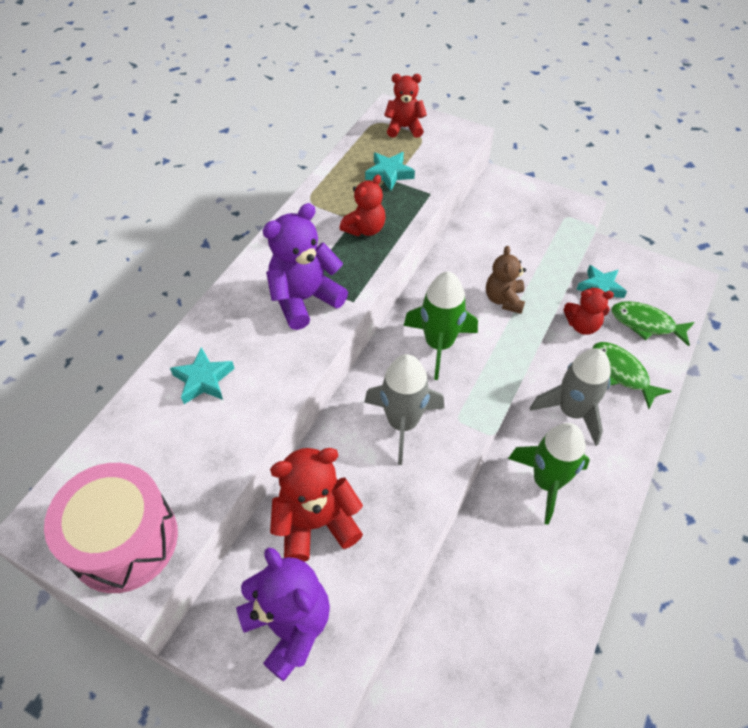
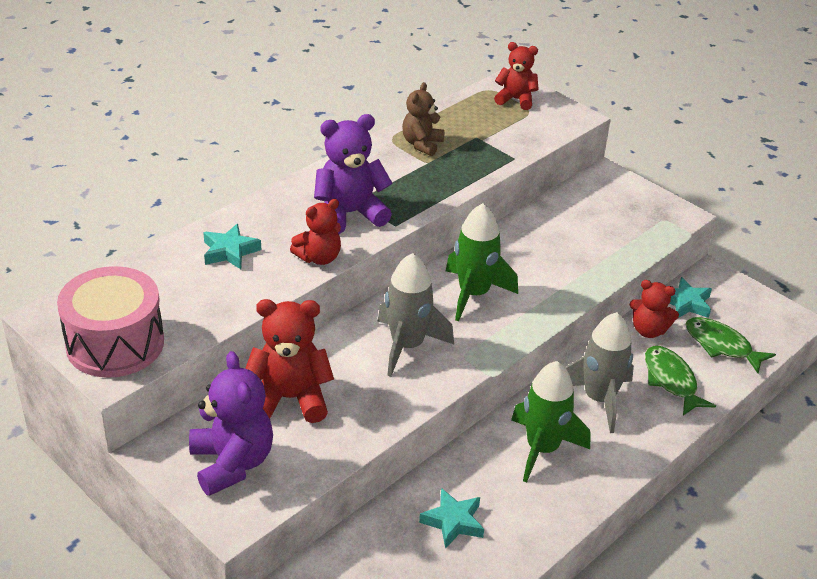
camera: 15 degrees right, 15 degrees down
(365, 229) = (434, 172): red teddy bear -> red teddy bear (319, 257)
(389, 174) = (481, 134): turquoise star -> turquoise star (453, 522)
(504, 299) = (559, 274): brown teddy bear -> brown teddy bear (422, 144)

